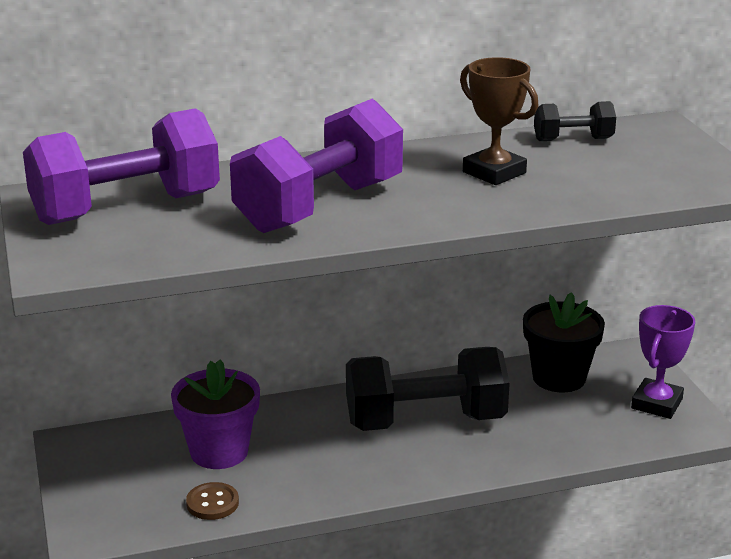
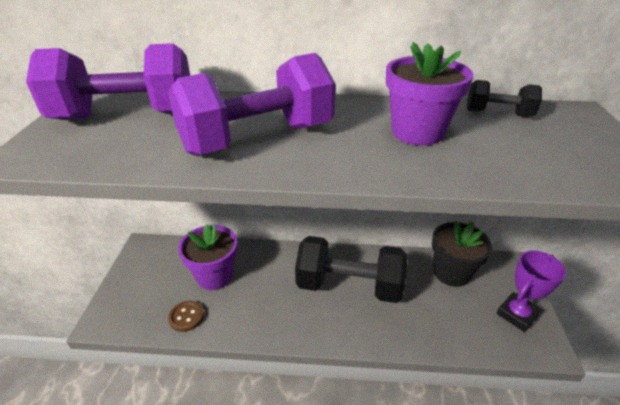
camera: 20 degrees right, 10 degrees up
(494, 172) = (417, 132): brown trophy -> purple flower pot

